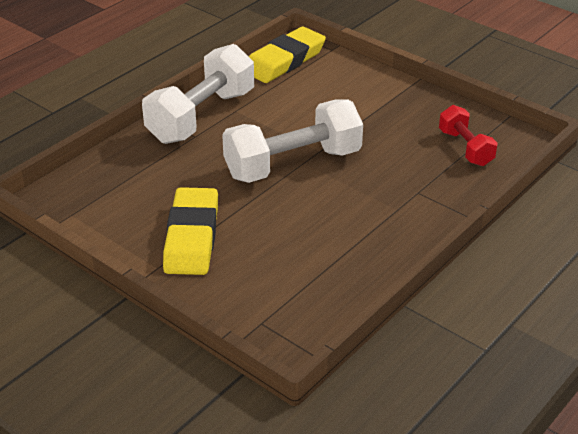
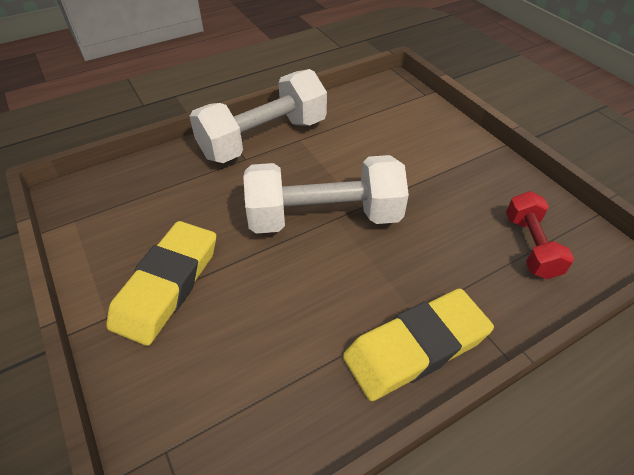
camera: 20 degrees right, 10 degrees up
(284, 61) = (373, 97): yellow eraser -> yellow eraser (415, 347)

